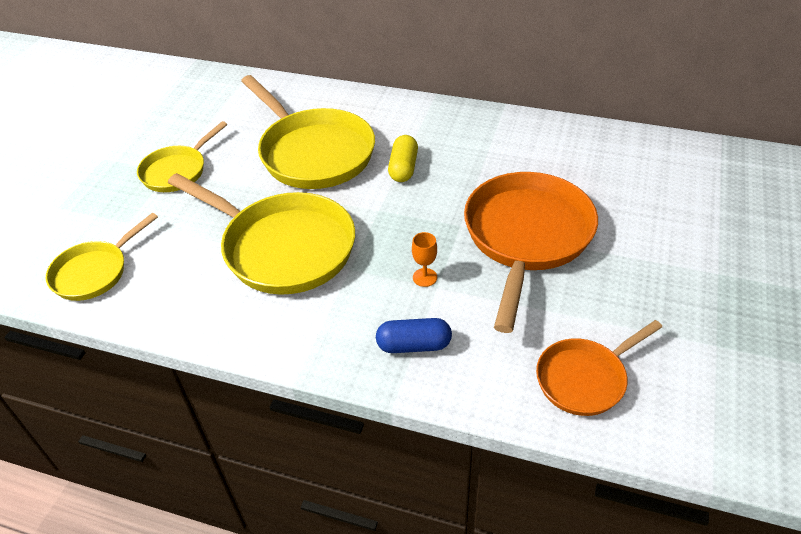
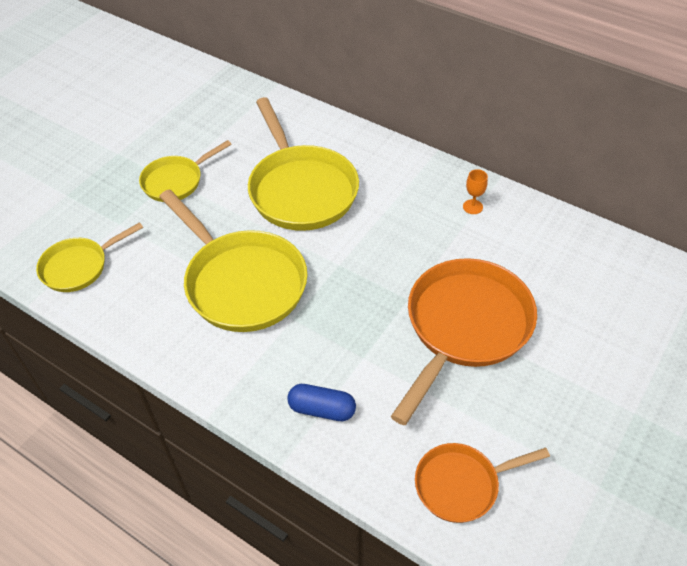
camera: 15 degrees right, 5 degrees up
(403, 168) = (377, 225): yellow capsule -> none
(425, 277) = (356, 344): orange goblet -> orange goblet (472, 207)

